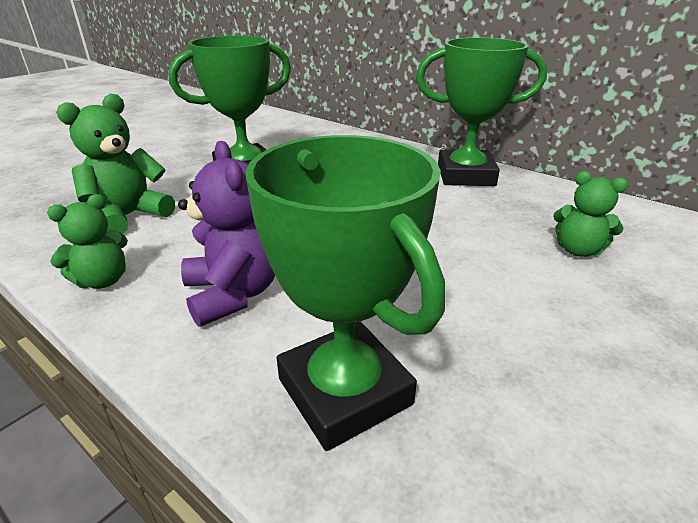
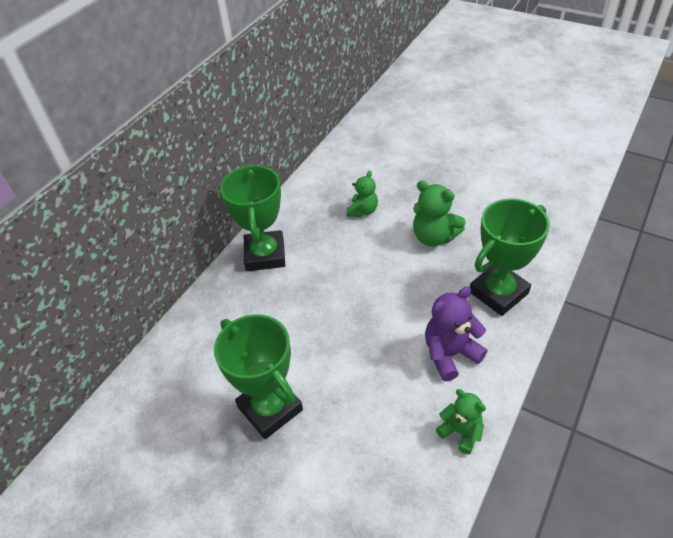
camera: 95 degrees left, 15 degrees up
(129, 216) = (375, 465): green teddy bear -> green teddy bear (434, 237)

